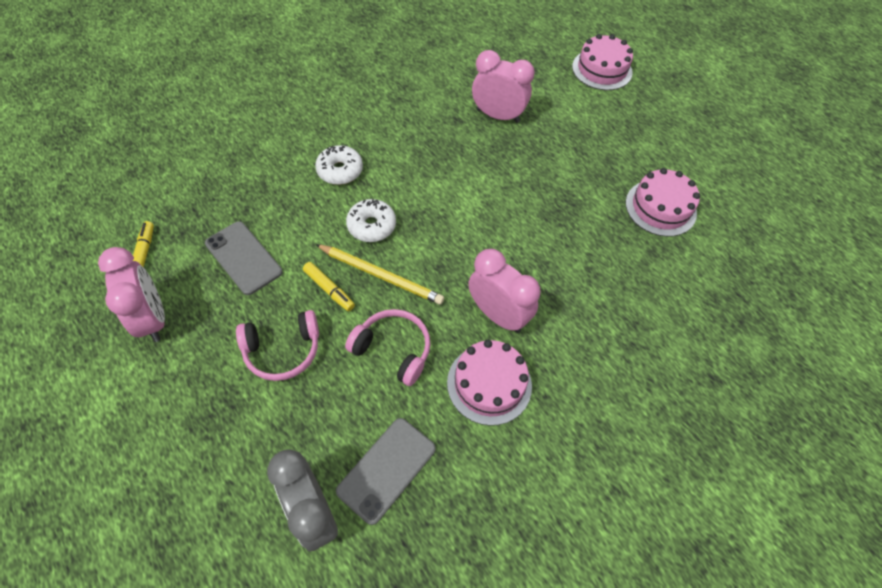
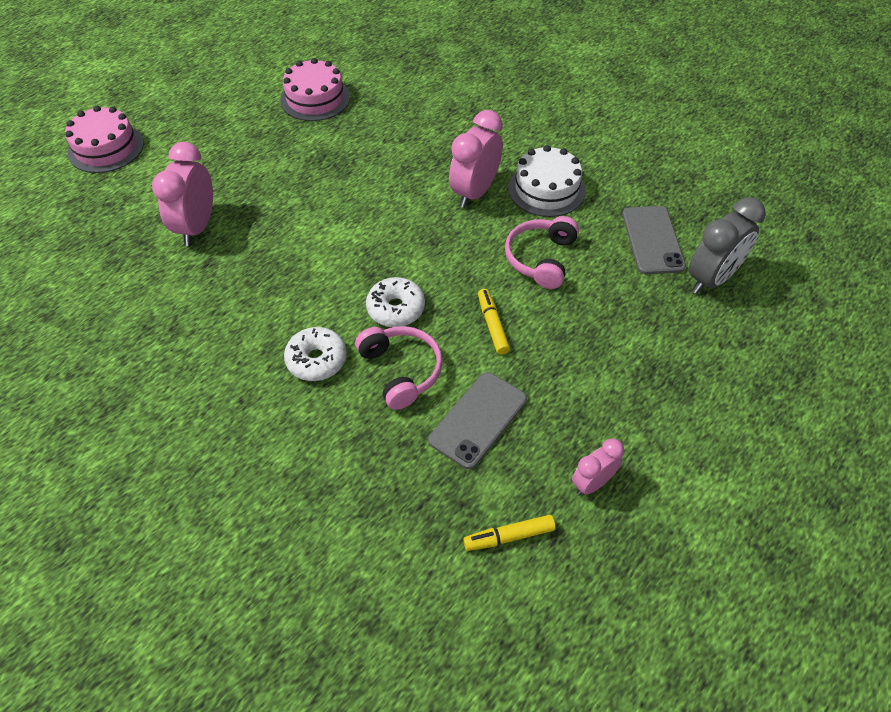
camera: 100 degrees left, 5 degrees down
(153, 318) = (592, 483): pink clock -> pink clock, size x0.59
(282, 350) = (578, 344): pink headphones -> pink headphones (401, 371)
(329, 289) = (492, 325): yellow marker -> yellow marker turned 45 degrees counterclockwise
(381, 275) = (460, 286): yellow pencil -> none
(386, 469) = (652, 240): grey phone -> grey phone turned 60 degrees clockwise
(489, 384) = (546, 189): pink cake -> white cake

